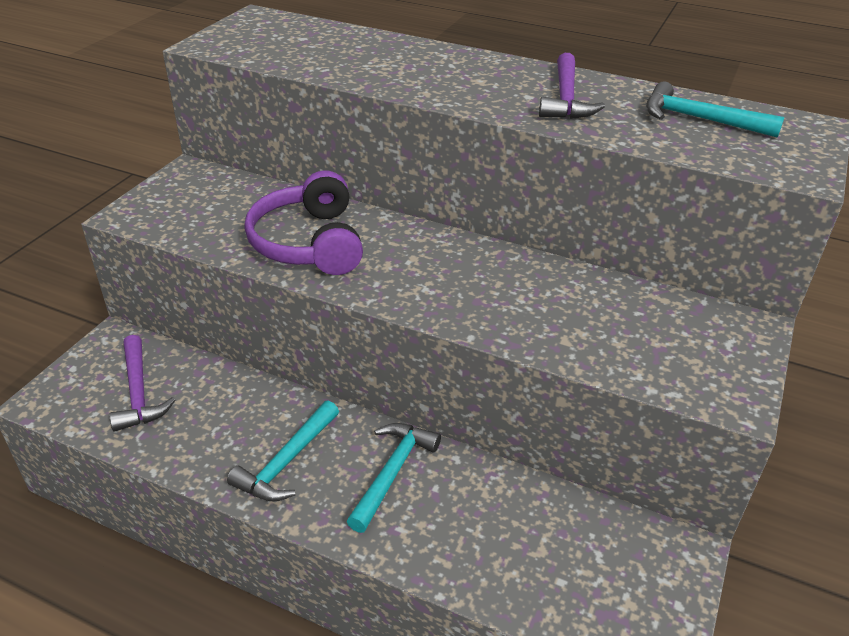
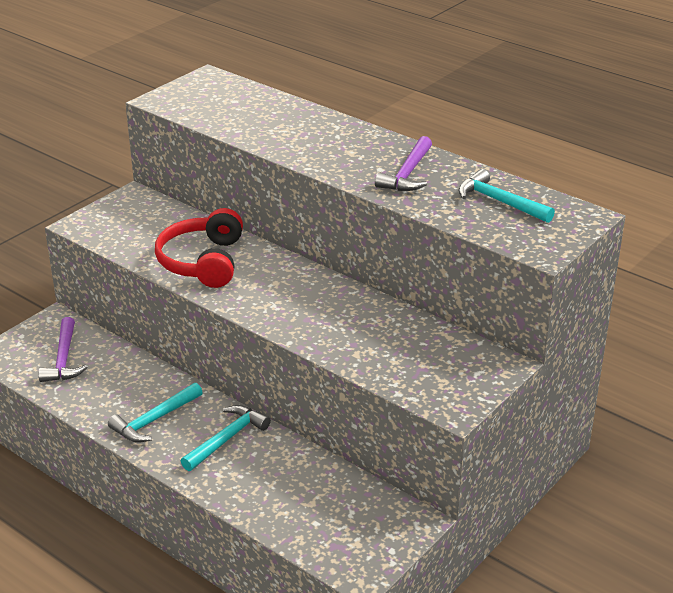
camera: 15 degrees right, 5 degrees down
(309, 243) = (203, 262): purple headphones -> red headphones

